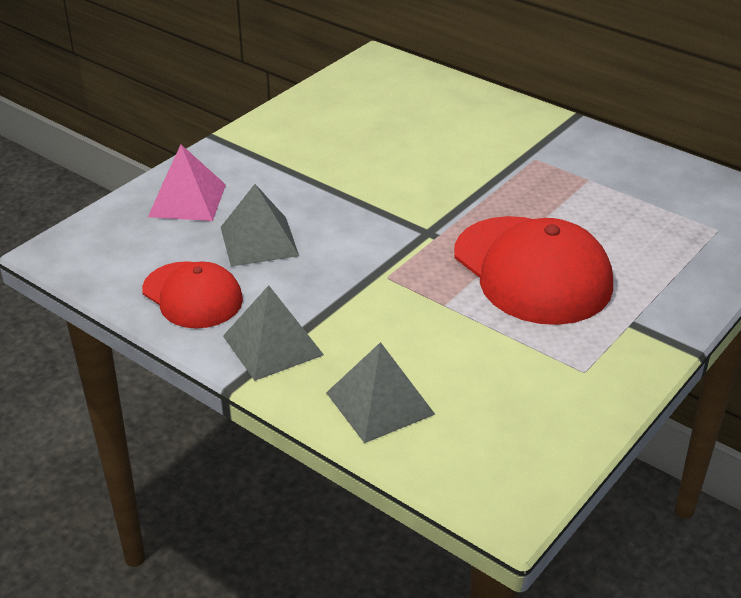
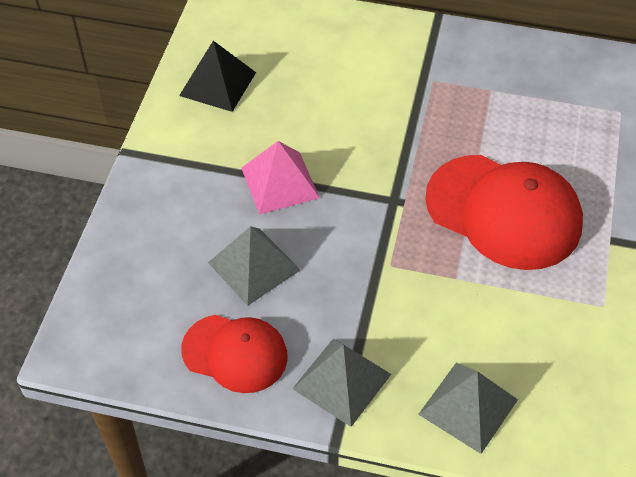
camera: 25 degrees left, 15 degrees up
(187, 200) = (155, 241): pink pyramid -> pink pyramid (279, 182)
(328, 112) = (217, 84): none -> black pyramid

